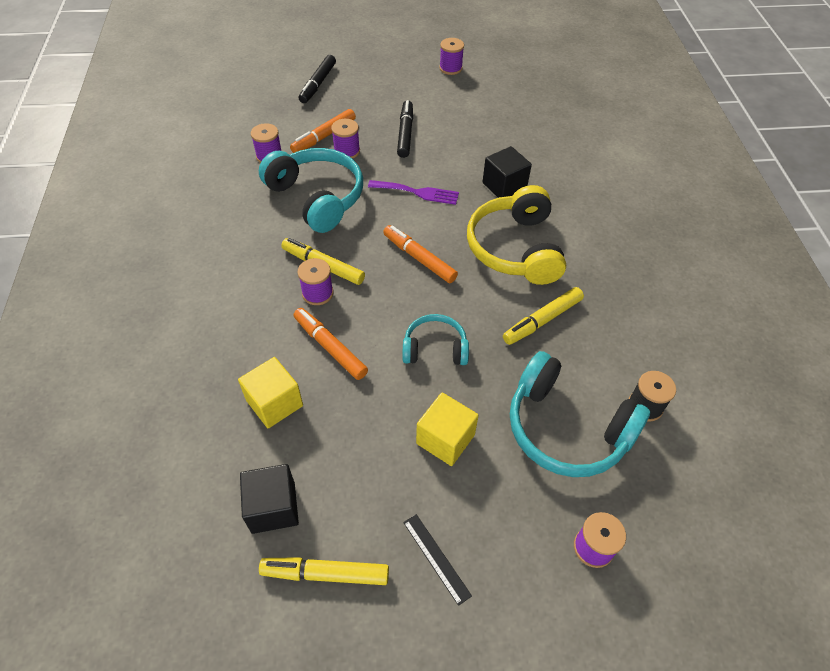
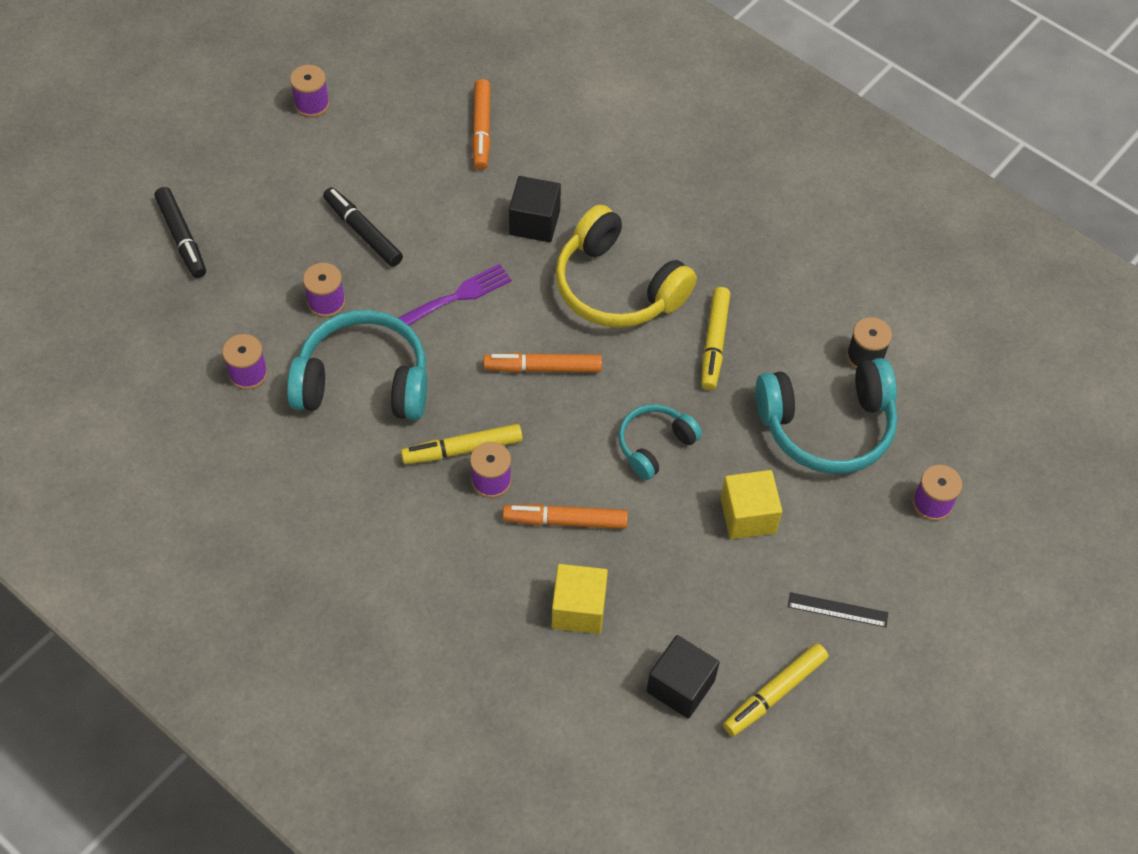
camera: 45 degrees left, 5 degrees up
(324, 136) = (278, 302): orange marker -> orange marker (481, 129)

